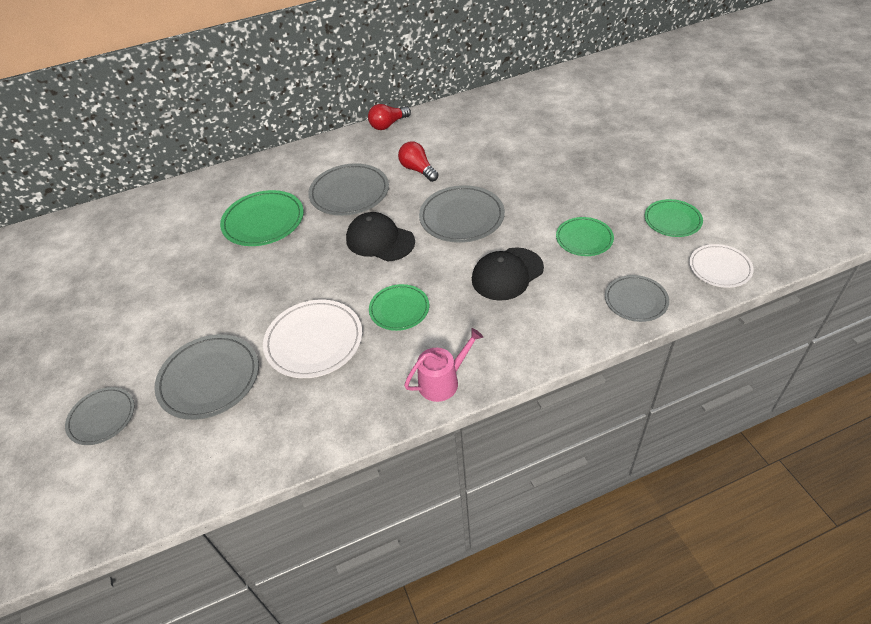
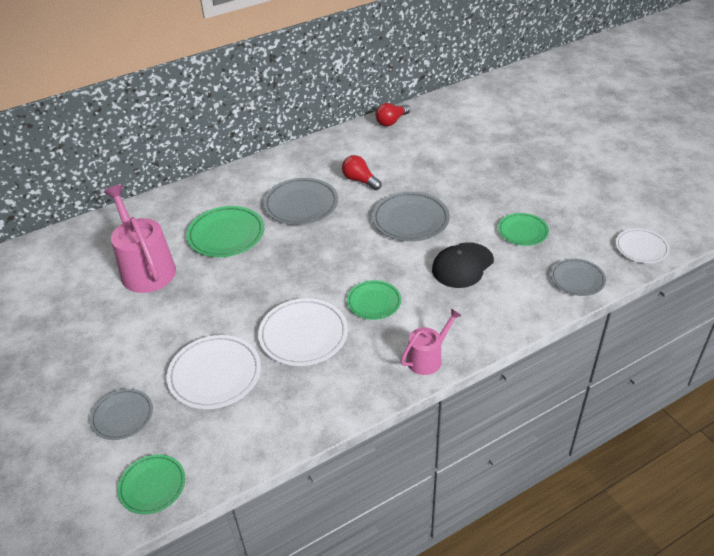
camera: 10 degrees left, 5 degrees down
(173, 253) = (146, 268): none -> pink watering can
(209, 379) = (215, 374): grey plate -> white plate
(380, 240) = (341, 244): black cap -> none
(388, 125) = (322, 141): red light bulb -> red light bulb (391, 121)
(672, 220) = (594, 211): green plate -> green plate (152, 486)

